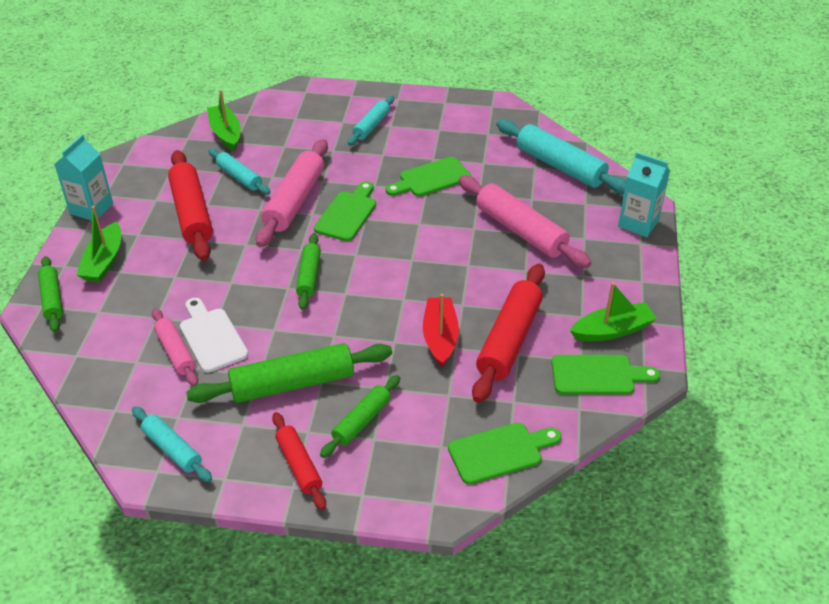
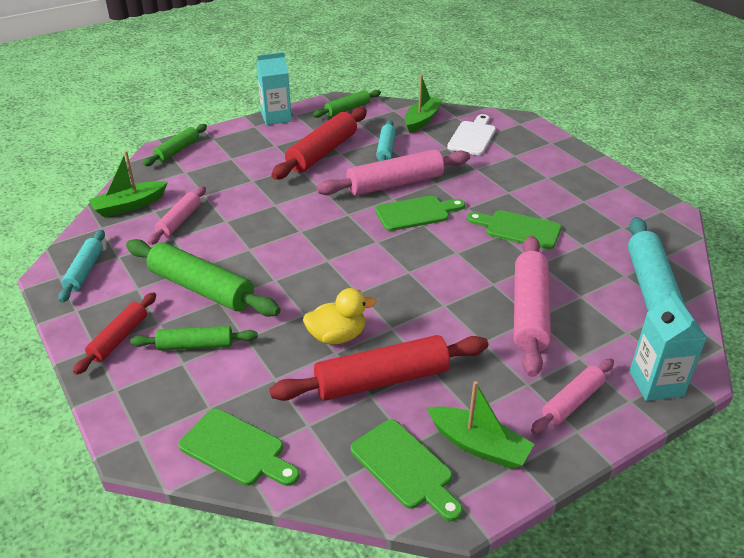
camera: 50 degrees right, 5 degrees down
(104, 262) = (233, 148): green boat -> green boat (129, 206)
(211, 337) = (210, 227): white cutting board -> white cutting board (473, 137)
(309, 276) = (323, 234): green rolling pin -> green rolling pin (347, 109)
(371, 126) = (532, 169): turquoise rolling pin -> none
(440, 337) = (337, 336): red boat -> yellow duck
(617, 267) = (572, 402): none -> pink rolling pin

